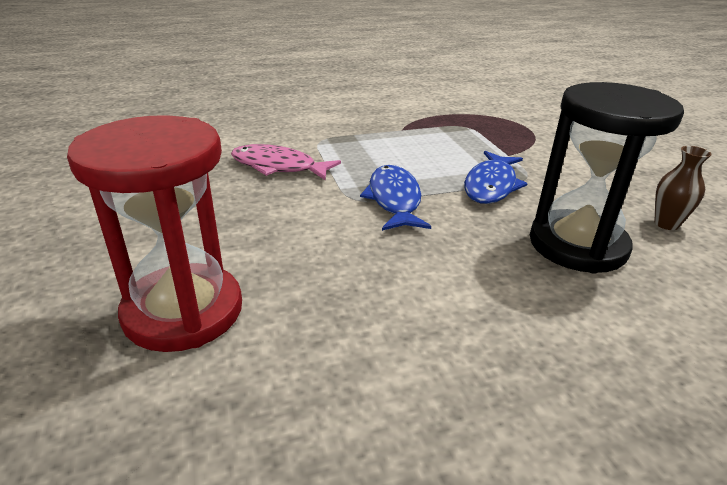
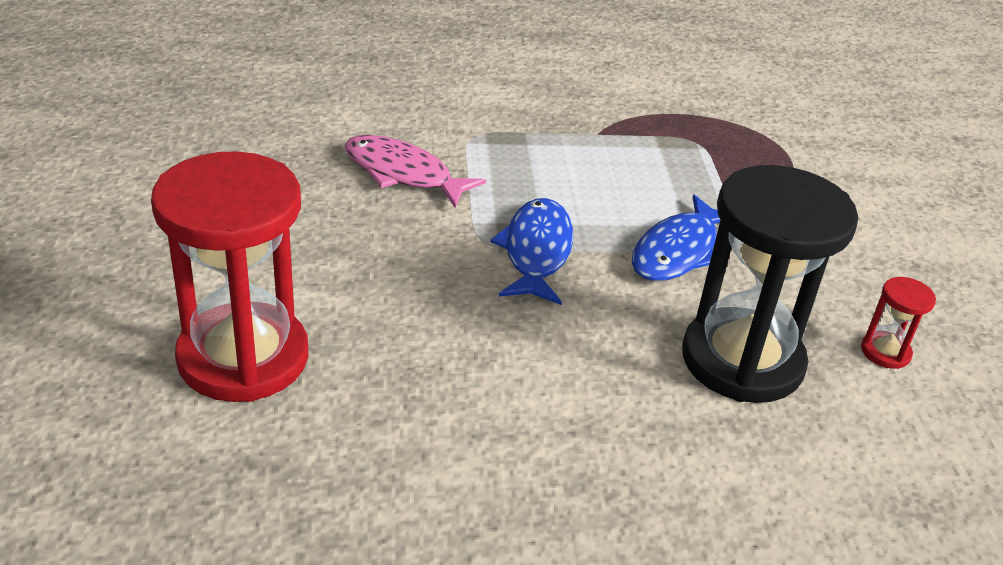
camera: 10 degrees right, 5 degrees up
(666, 224) = (885, 352): brown vase -> red hourglass

